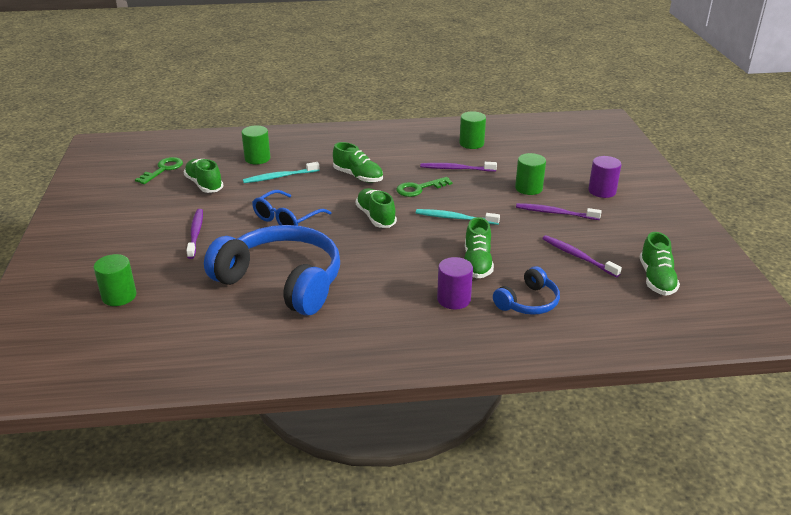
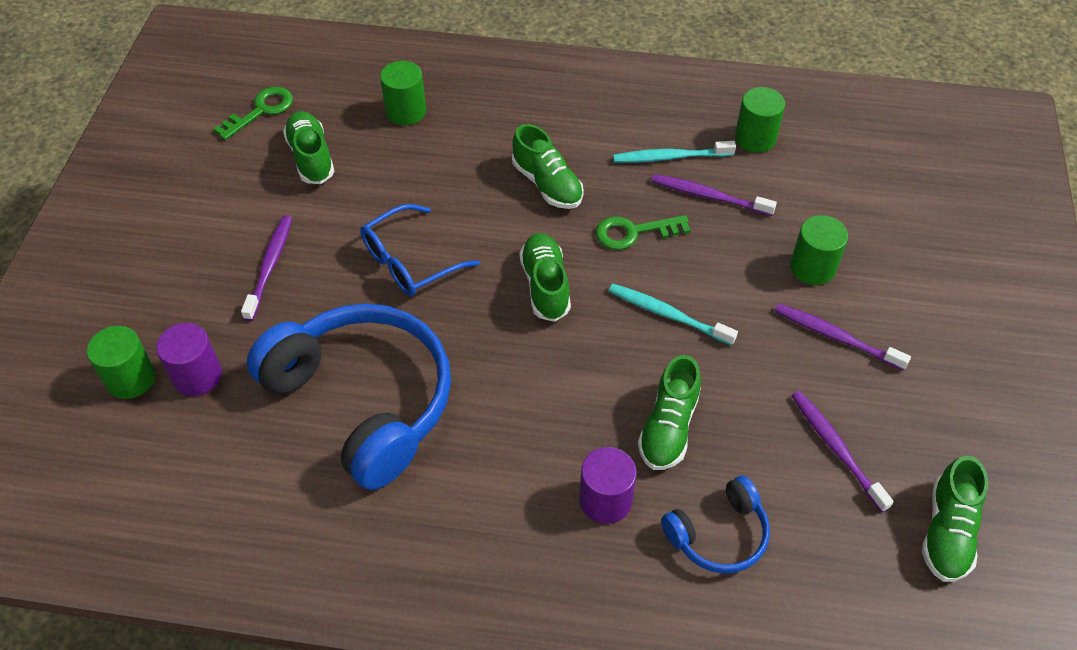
camera: 15 degrees right, 20 degrees up
(279, 177) = (426, 161): turquoise toothbrush -> turquoise toothbrush (669, 157)
(602, 191) = (934, 300): purple cylinder -> purple cylinder (197, 376)

